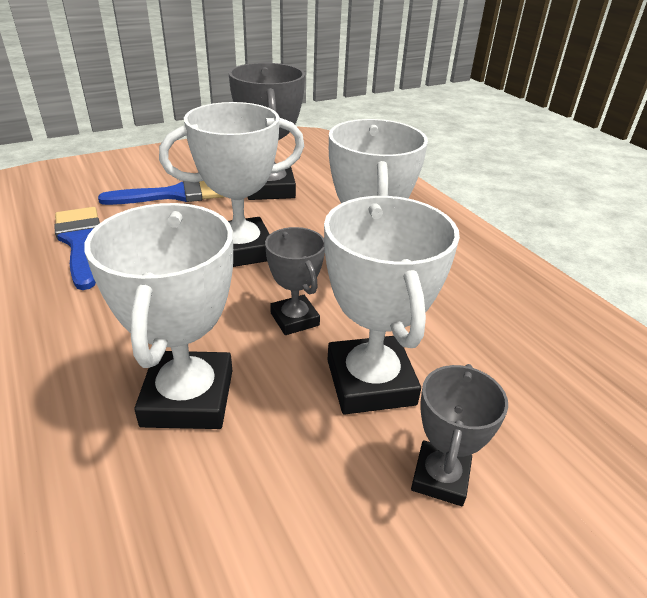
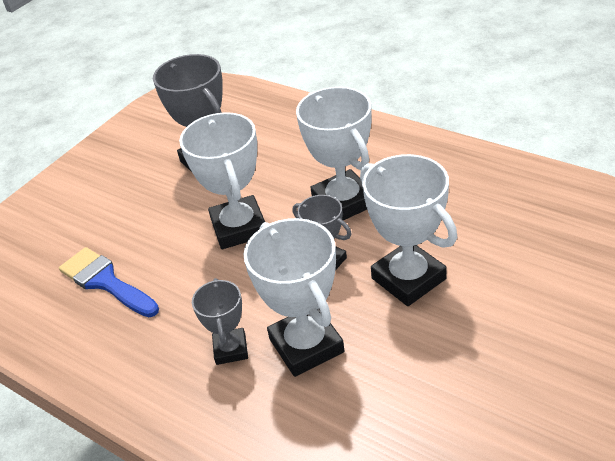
camera: 20 degrees left, 5 degrees up
(175, 194) = (135, 203): blue brush -> none
(240, 250) = (239, 228): white trophy -> white trophy turned 60 degrees counterclockwise
(440, 477) = (486, 312): grey trophy -> grey trophy (230, 349)

